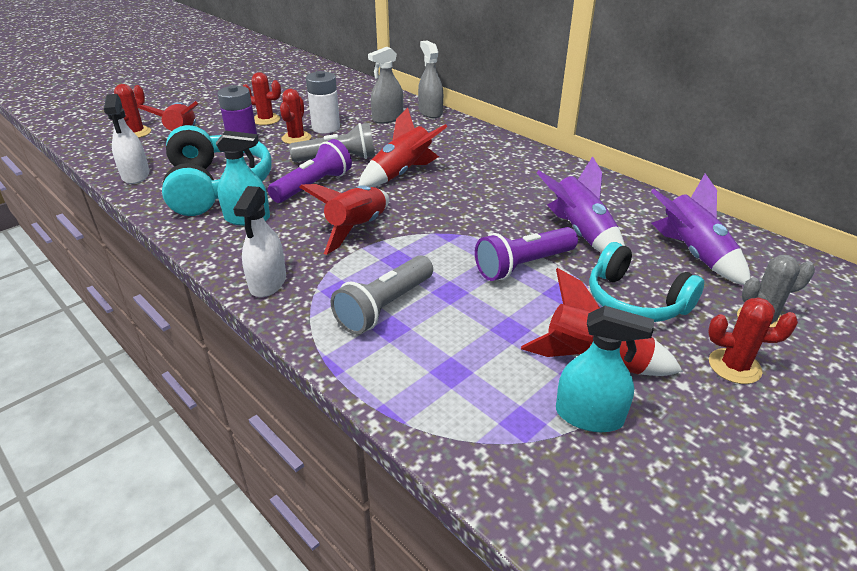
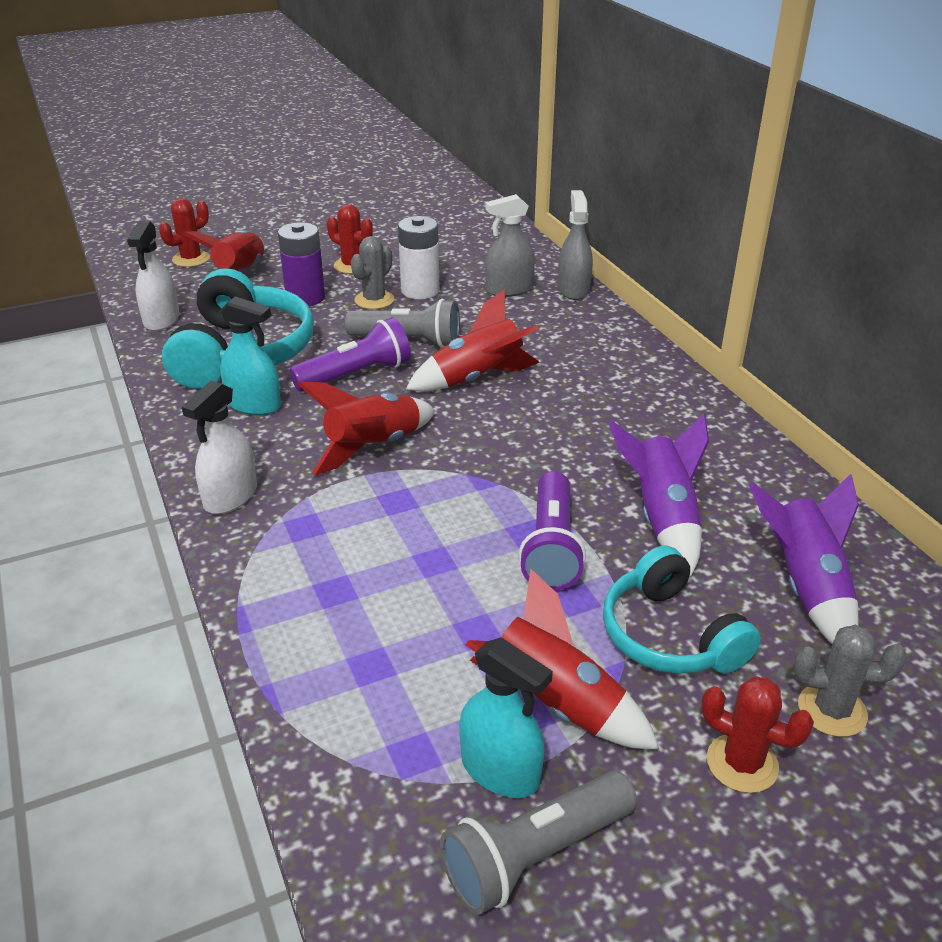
camera: 20 degrees right, 0 degrees up
(296, 138) = (374, 300): red cactus -> grey cactus
(384, 307) = (344, 562): grey flashlight -> grey flashlight (534, 856)
(523, 265) = (551, 547): purple flashlight -> purple flashlight turned 75 degrees counterclockwise

